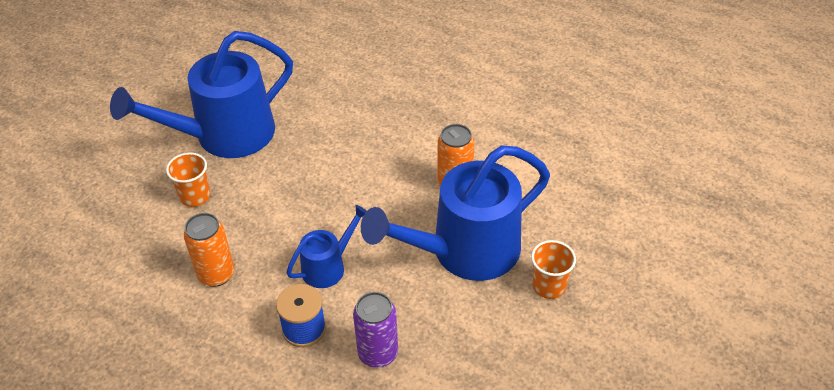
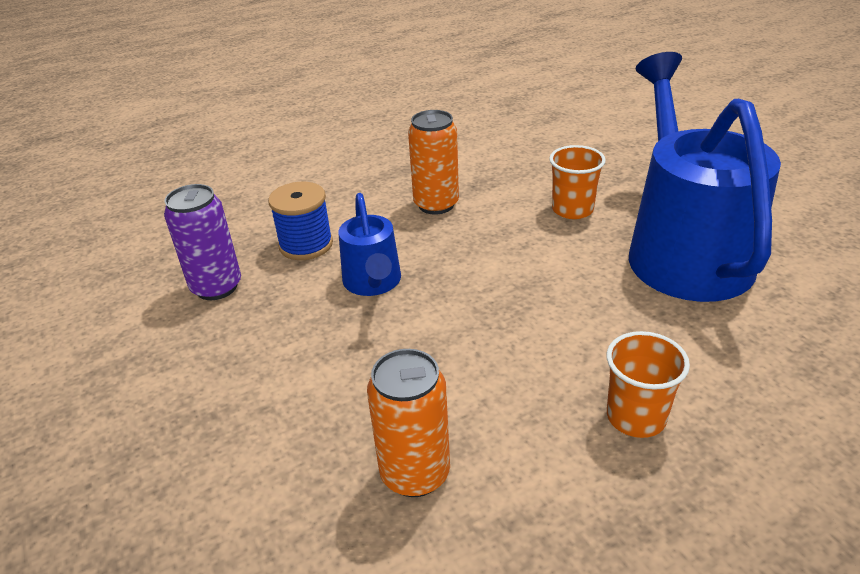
camera: 120 degrees right, 10 degrees down
(464, 251) = (272, 424): blue watering can -> none
(549, 286) = (110, 503): orange cup -> orange cup (636, 417)

